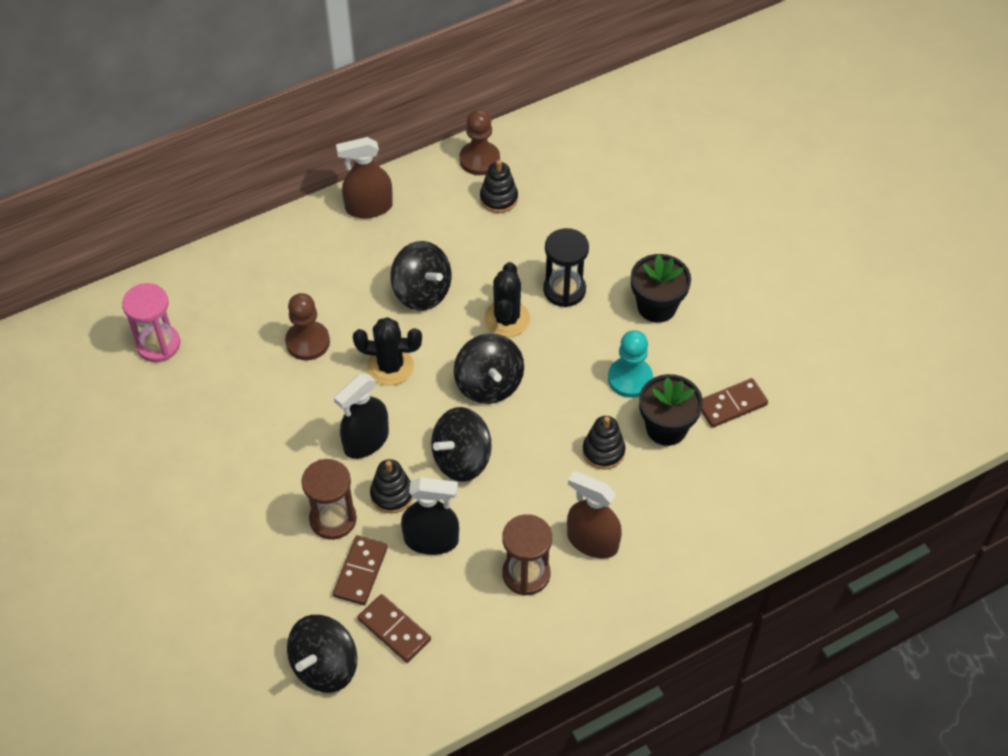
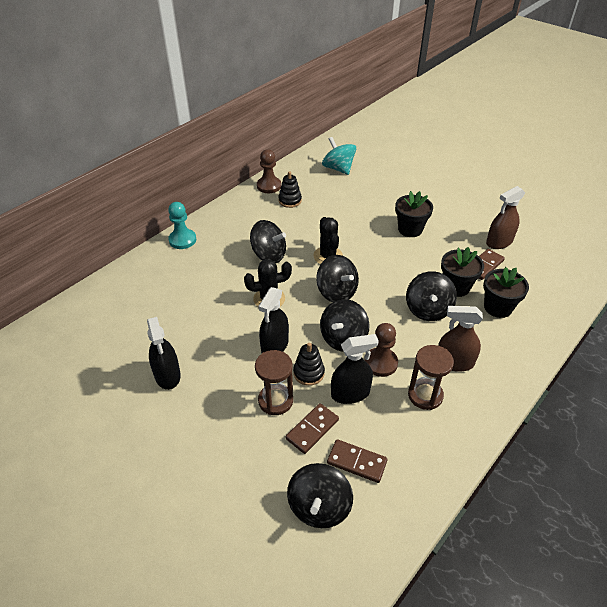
camera: 20 degrees left, 10 degrees down
(158, 344) = (104, 327): pink hourglass -> none
(214, 441) = (167, 375): none -> black spray bottle
(307, 342) = (208, 299): brown pawn -> brown pawn (380, 363)
(361, 572) = (312, 429): brown domino -> brown domino turned 45 degrees clockwise
(369, 207) = (214, 221): brown spray bottle -> brown spray bottle (499, 242)
(564, 290) = (353, 234): black hourglass -> none
(603, 451) = (428, 309): black stacking toy -> black spinning top
(607, 153) = (338, 168): none -> turquoise spinning top
(630, 379) = (418, 268): turquoise pawn -> turquoise pawn (182, 240)
(707, 479) = (498, 307): none -> black flower pot

